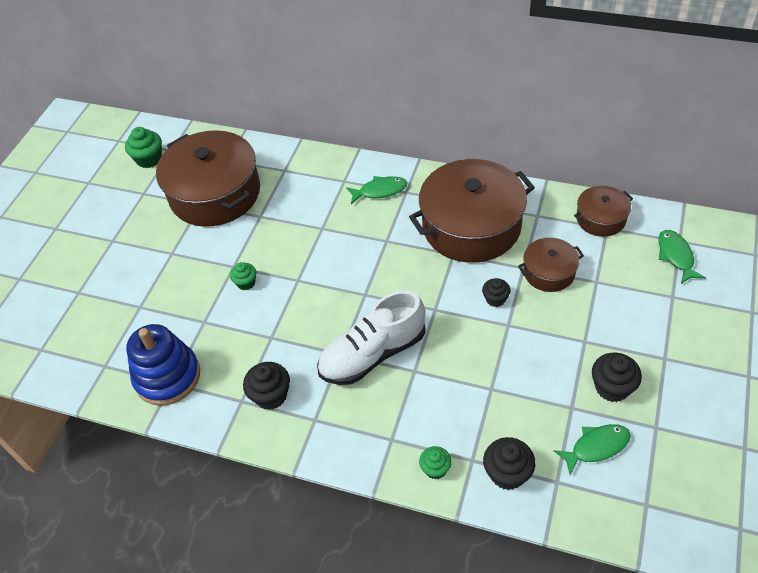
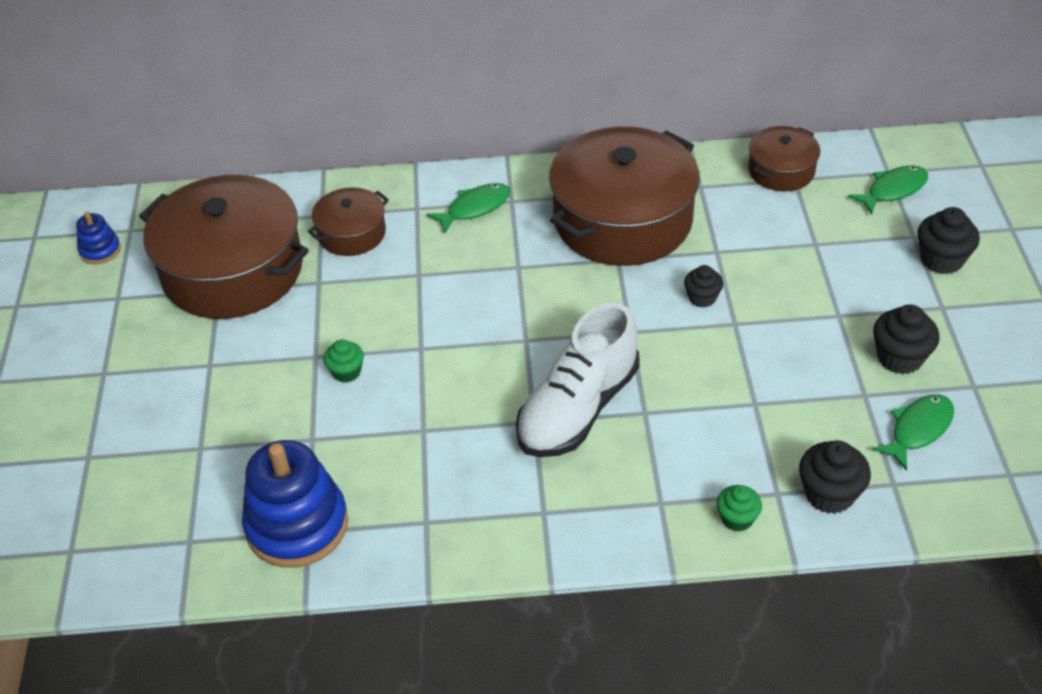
camera: 25 degrees left, 5 degrees down
(149, 159) = (100, 250): green cupcake -> blue stacking toy
(271, 395) = (465, 502): black cupcake -> black cupcake (941, 260)
(549, 272) = (751, 248): brown pot -> brown pot (351, 233)
(676, 256) = (893, 190): green fish -> green fish turned 90 degrees clockwise

